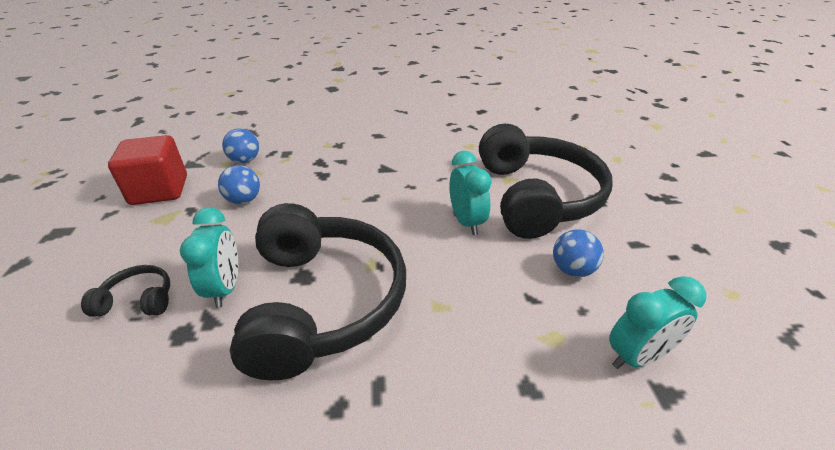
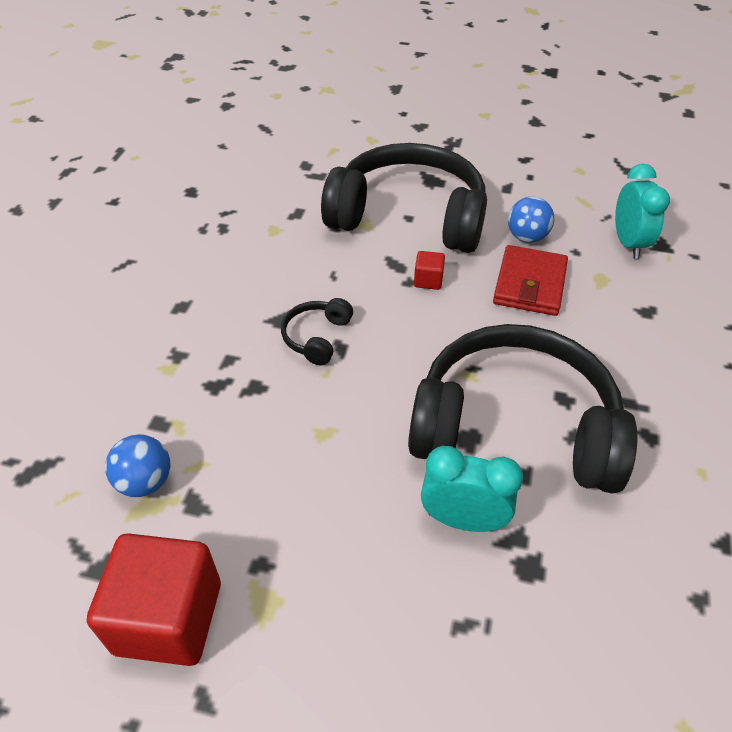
camera: 70 degrees left, 10 degrees up
(138, 300) = (455, 625): black headphones -> black headphones (317, 337)
(244, 200) = (271, 490): blue ball -> none
(467, 222) = (428, 280): turquoise clock -> red cube
(504, 283) = (529, 284): none -> red wallet

